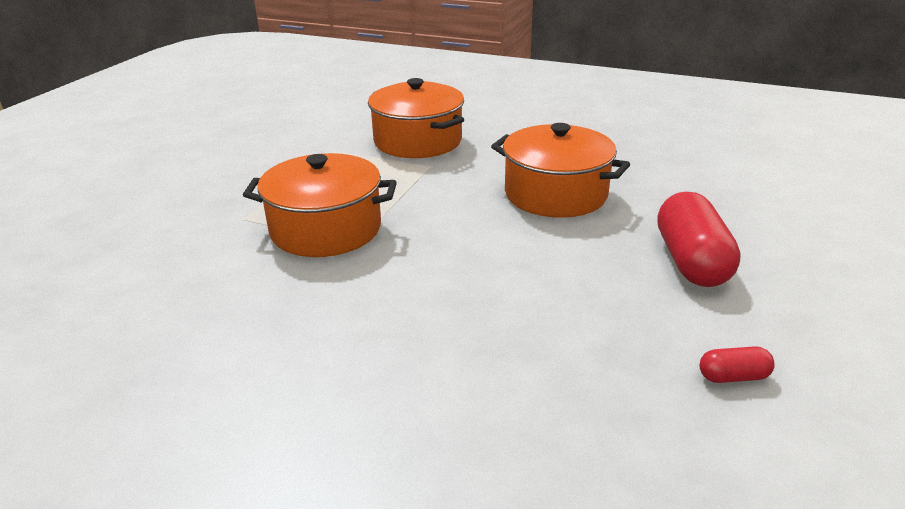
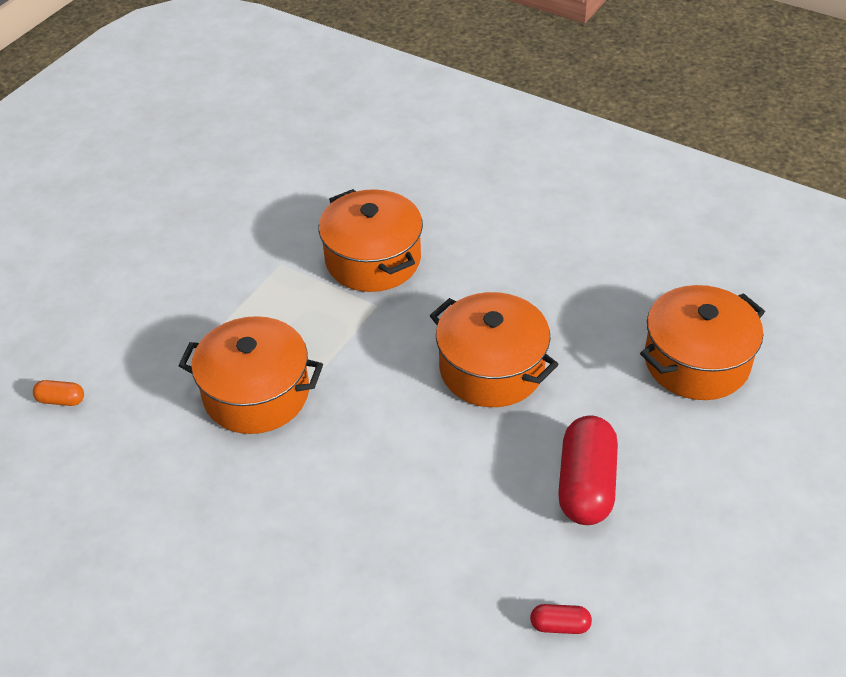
camera: 10 degrees right, 15 degrees up
(112, 251) = (61, 400): none -> orange capsule
(740, 175) = (696, 361): none -> orange pot

